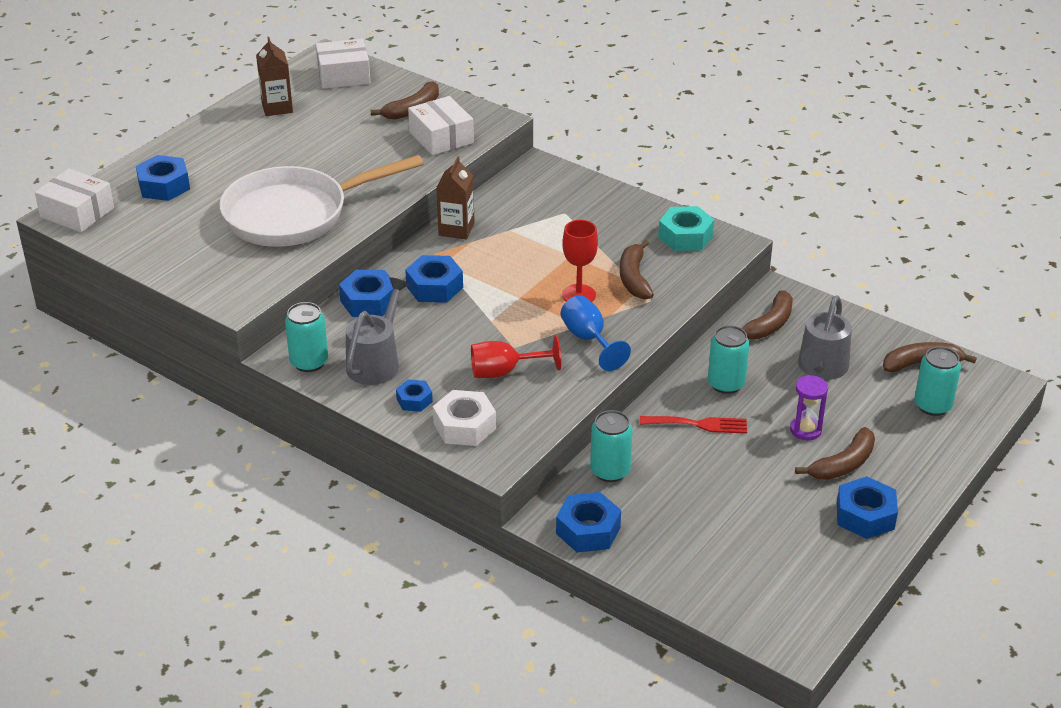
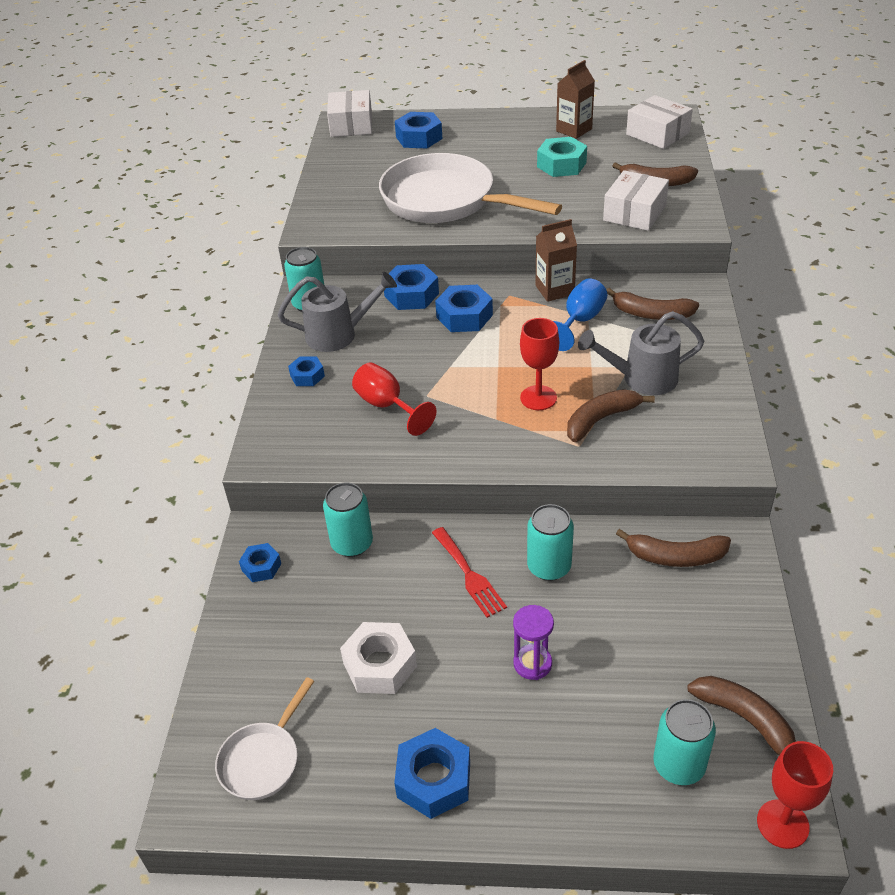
camera: 60 degrees right, 5 degrees up
(464, 426) = (296, 418): white nut -> white nut (380, 665)
(588, 339) = (479, 434): blue goblet -> blue goblet (579, 321)
(588, 530) = (261, 567): blue nut -> blue nut, size x0.59
(685, 236) = (706, 422): turquoise nut -> turquoise nut (561, 165)
(785, 594) = (263, 760): none -> white pan
(820, 369) = (645, 631): grey watering can -> grey watering can (641, 379)
(843, 464) = (503, 722): brown banana -> brown banana (651, 314)
(1000, 386) = (782, 824): none -> red goblet

